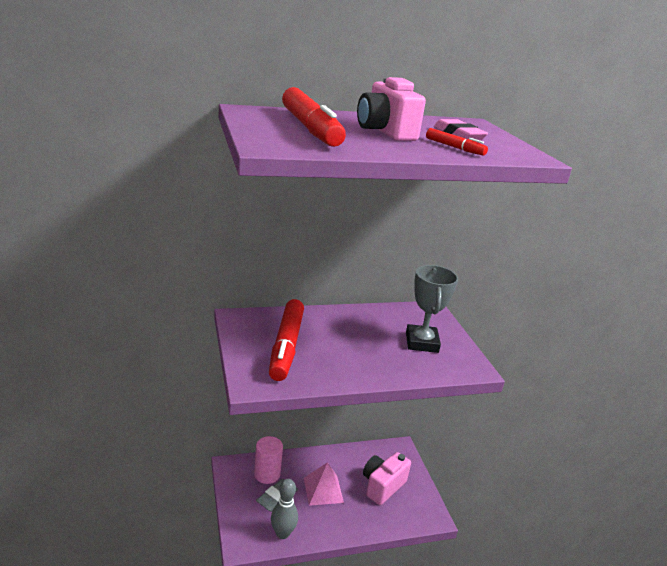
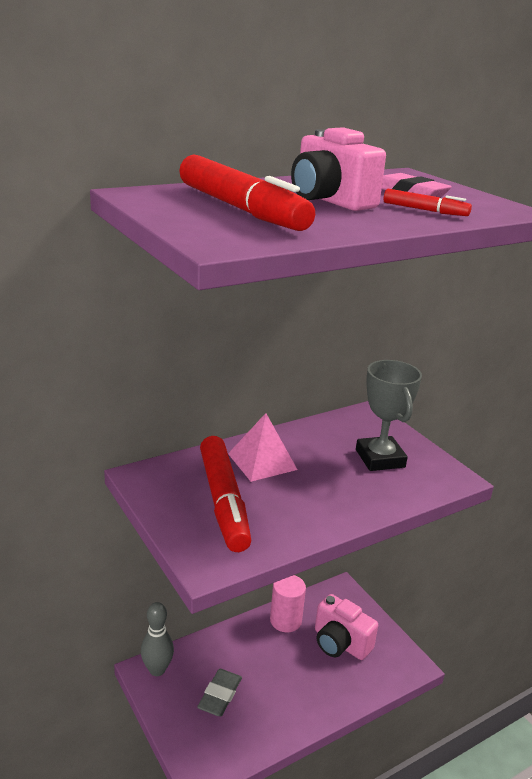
camera: 15 degrees left, 0 degrees up
(267, 474) = (195, 667): pink cylinder -> pink cylinder (285, 620)
(282, 533) = (245, 740): grey bowling pin -> grey bowling pin (157, 669)
(323, 490) = (272, 668): pink pyramid -> pink pyramid (262, 461)
(382, 486) = (340, 643): pink camera -> pink camera turned 75 degrees counterclockwise

